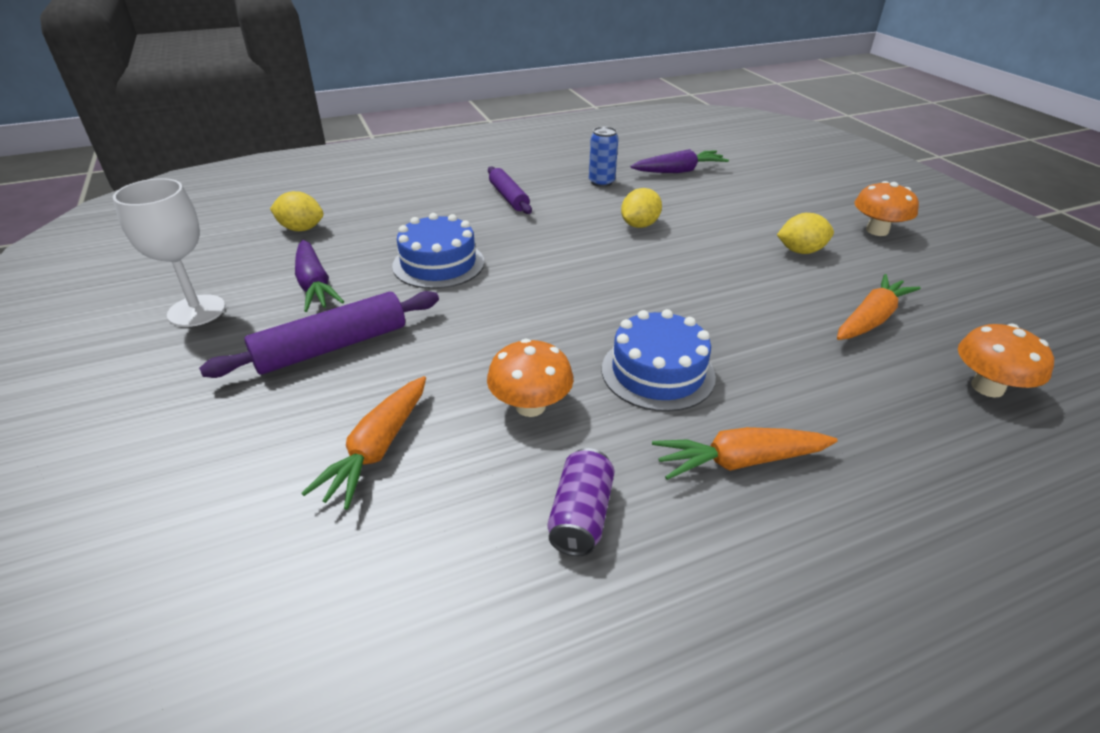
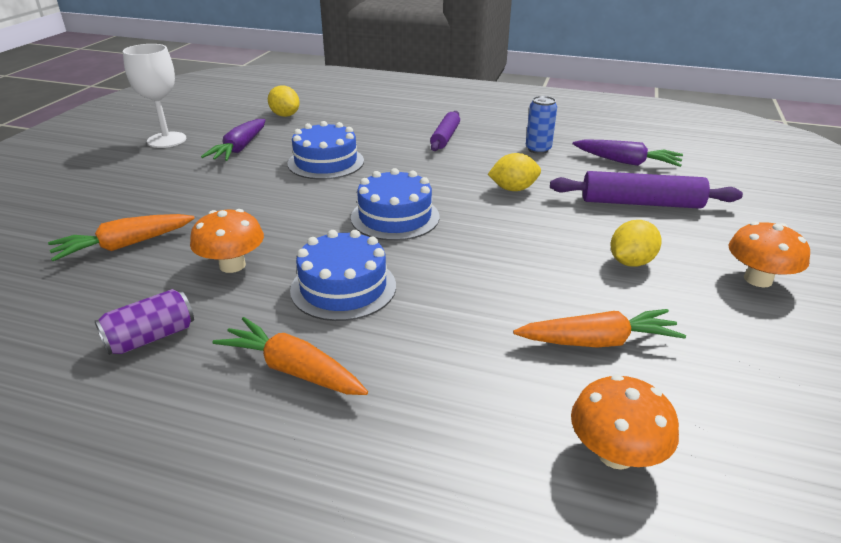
camera: 40 degrees right, 5 degrees down
(332, 347) = (193, 184): purple rolling pin -> purple rolling pin (641, 203)
(592, 290) = (395, 217): none -> blue cake
(800, 251) = (631, 262): yellow lemon -> yellow lemon turned 75 degrees counterclockwise

